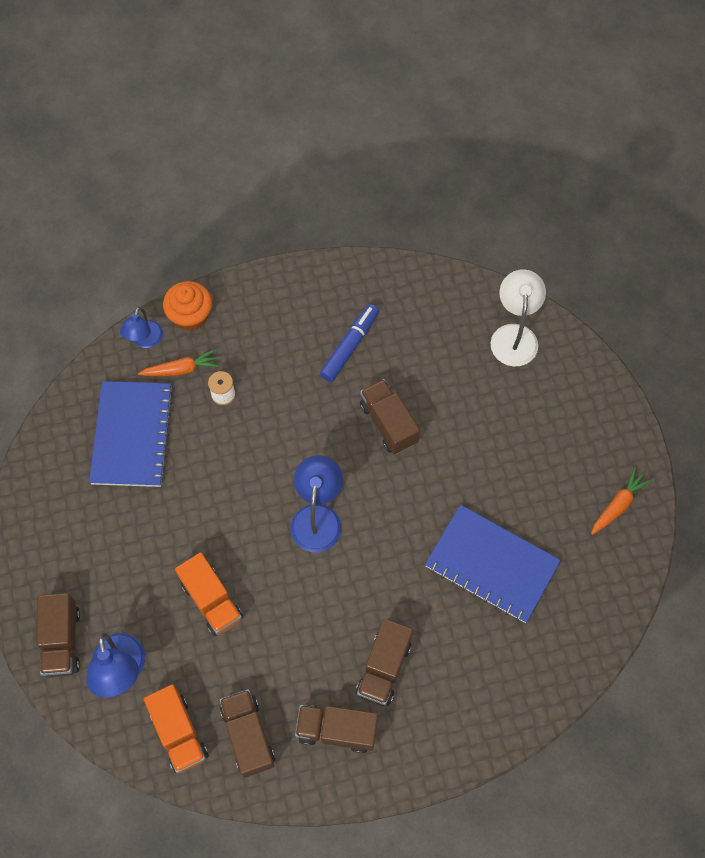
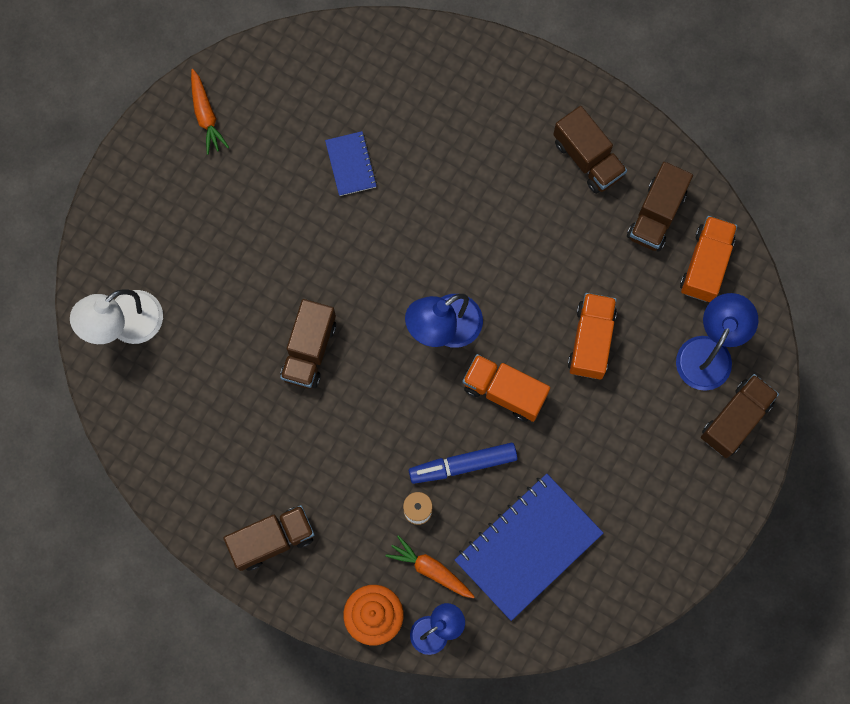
camera: 135 degrees left, 10 degrees up
(238, 513) = (504, 391): none -> orange truck
(349, 346) = (269, 450): blue marker -> blue marker (463, 465)
(384, 668) = (509, 168): brown truck -> brown truck (272, 540)
(491, 564) = (350, 164): blue notebook -> blue notebook, size x0.49
(618, 505) = (206, 116): orange carrot -> orange carrot turned 105 degrees counterclockwise

